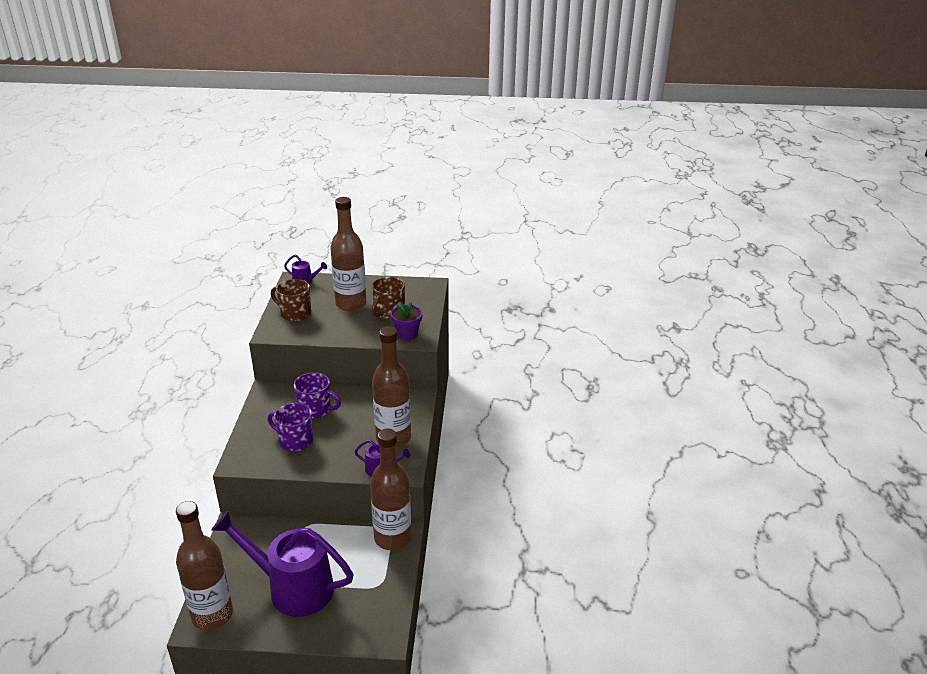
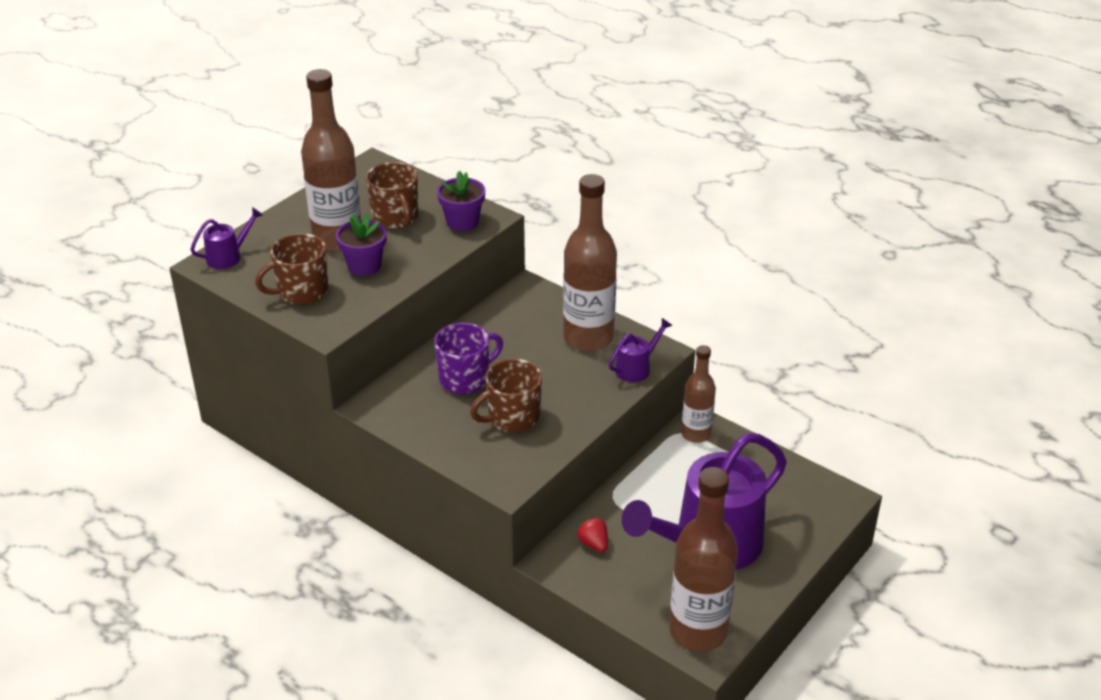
camera: 55 degrees left, 5 degrees up
(260, 535) = (593, 544): none -> red strawberry
(295, 441) = (512, 418): purple mug -> brown mug
(335, 321) = (364, 266): none -> purple flower pot
(392, 538) = (696, 434): brown bottle -> brown bottle, size x0.59

